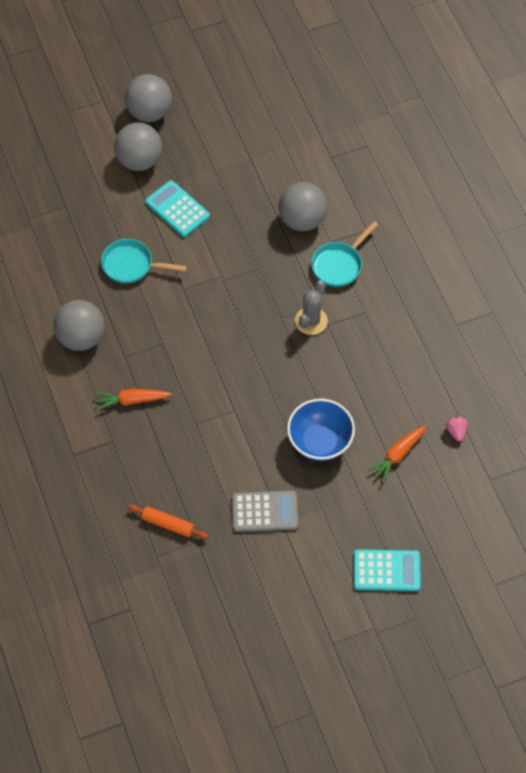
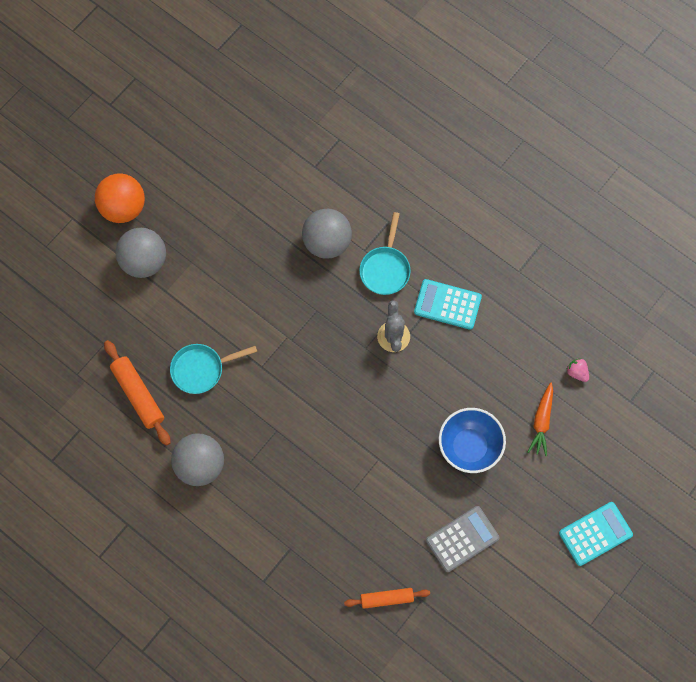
camera: 30 degrees left, 10 degrees up
(67, 258) = (138, 395): none -> orange rolling pin
(132, 400) = (283, 500): orange carrot -> none
(149, 112) = (123, 208): grey ball -> orange ball
(177, 209) = (209, 292): turquoise calculator -> turquoise calculator (447, 304)

